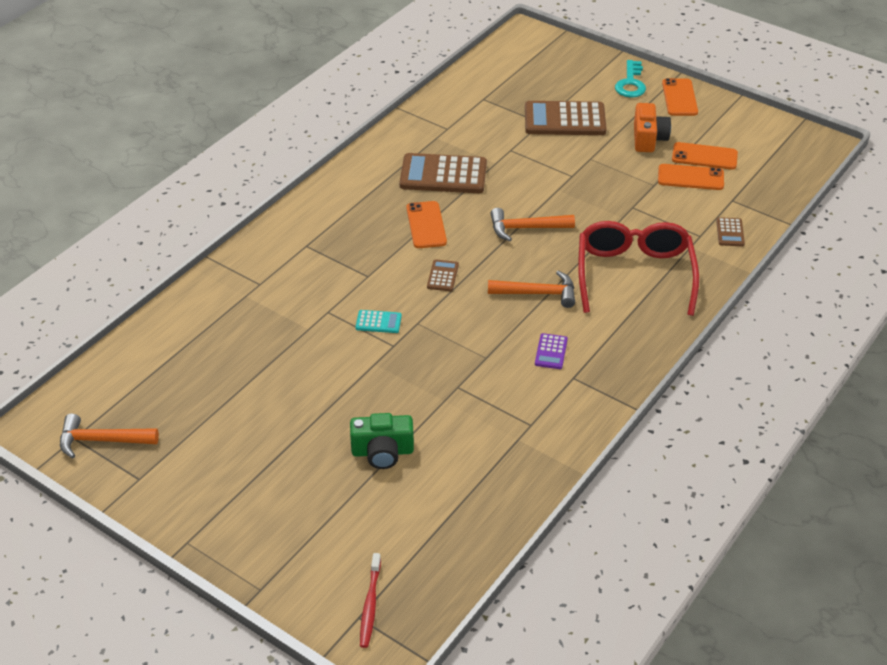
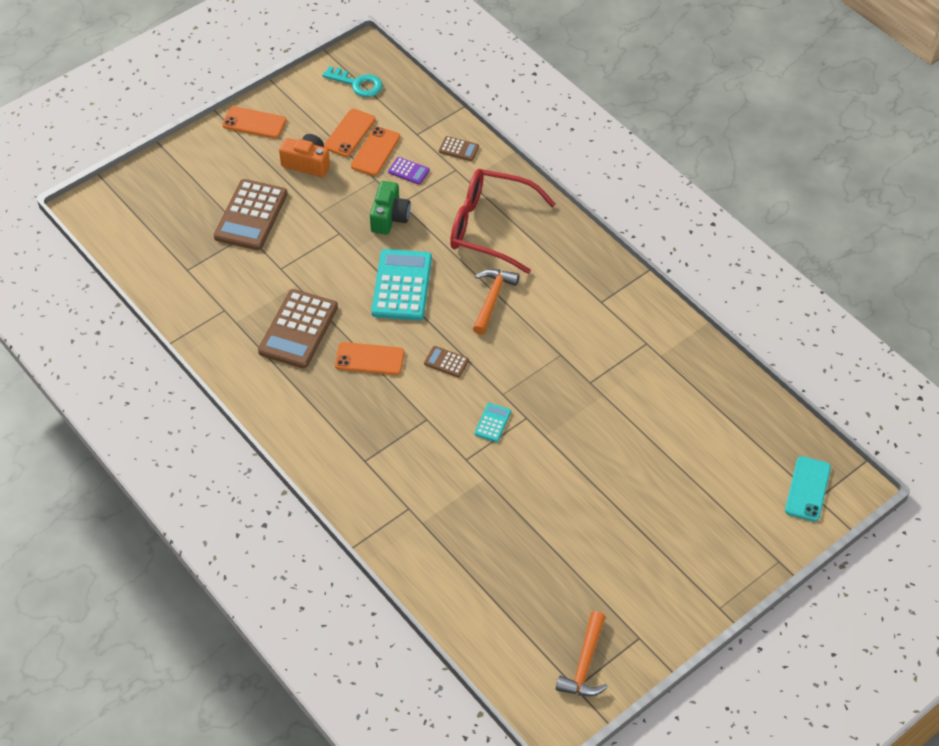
camera: 75 degrees left, 10 degrees up
(370, 605) = (807, 489): red toothbrush -> turquoise phone
(382, 452) = (651, 450): green camera -> green camera (389, 217)
(526, 228) = (402, 285): orange hammer -> turquoise calculator
(551, 352) = (567, 308): purple calculator -> purple calculator (408, 171)
(630, 83) = (215, 151): turquoise key -> turquoise key (357, 84)

